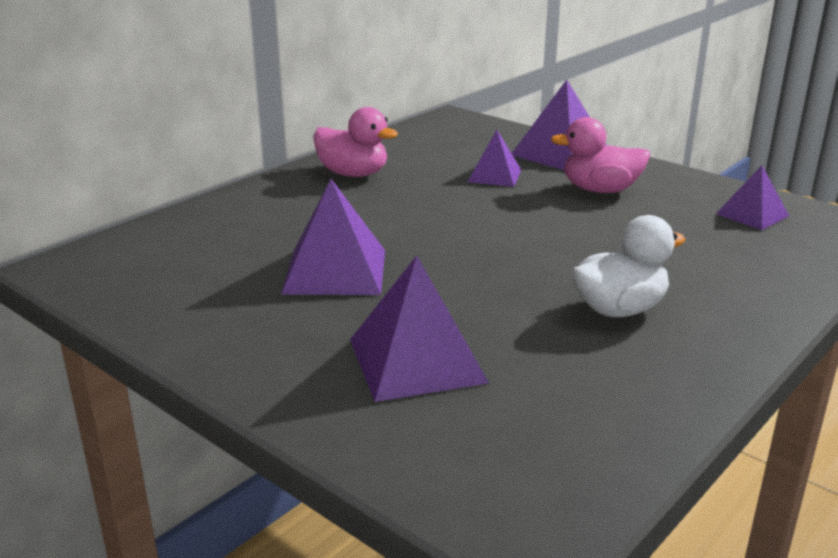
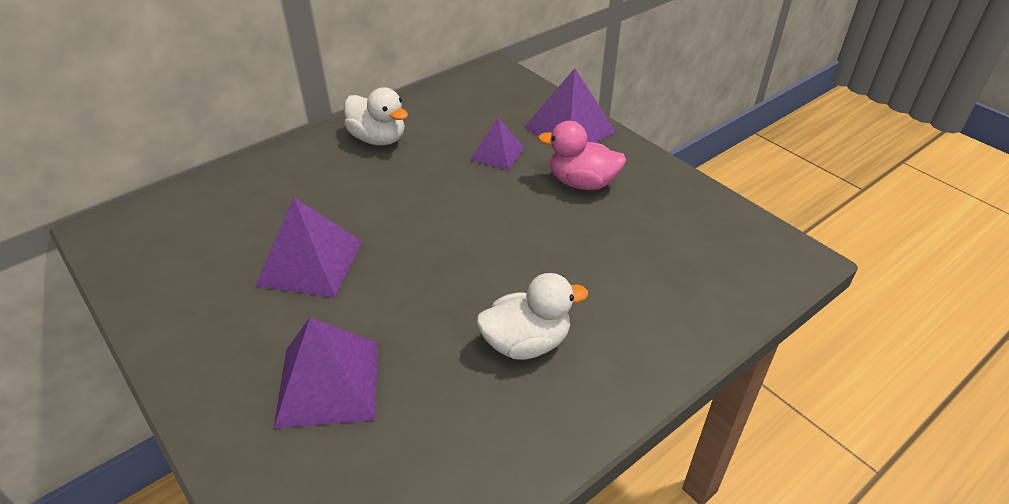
camera: 10 degrees right, 15 degrees up
(353, 174) = (378, 139): pink duck -> white duck
(752, 214) = (705, 231): purple pyramid -> none

